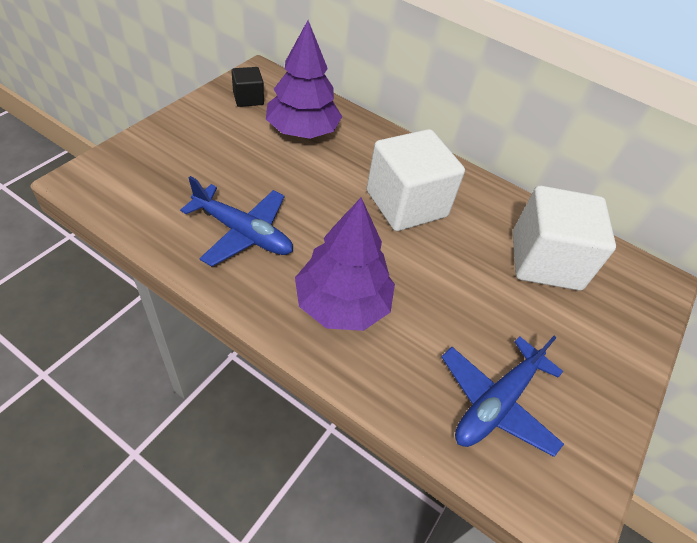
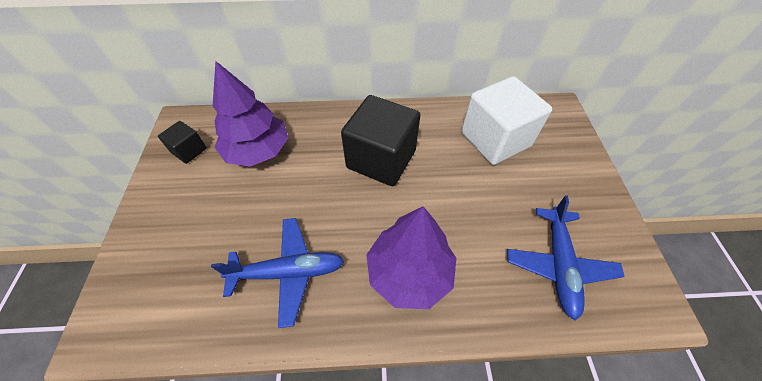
camera: 30 degrees left, 5 degrees up
(406, 204) = (381, 159): white cube -> black cube

